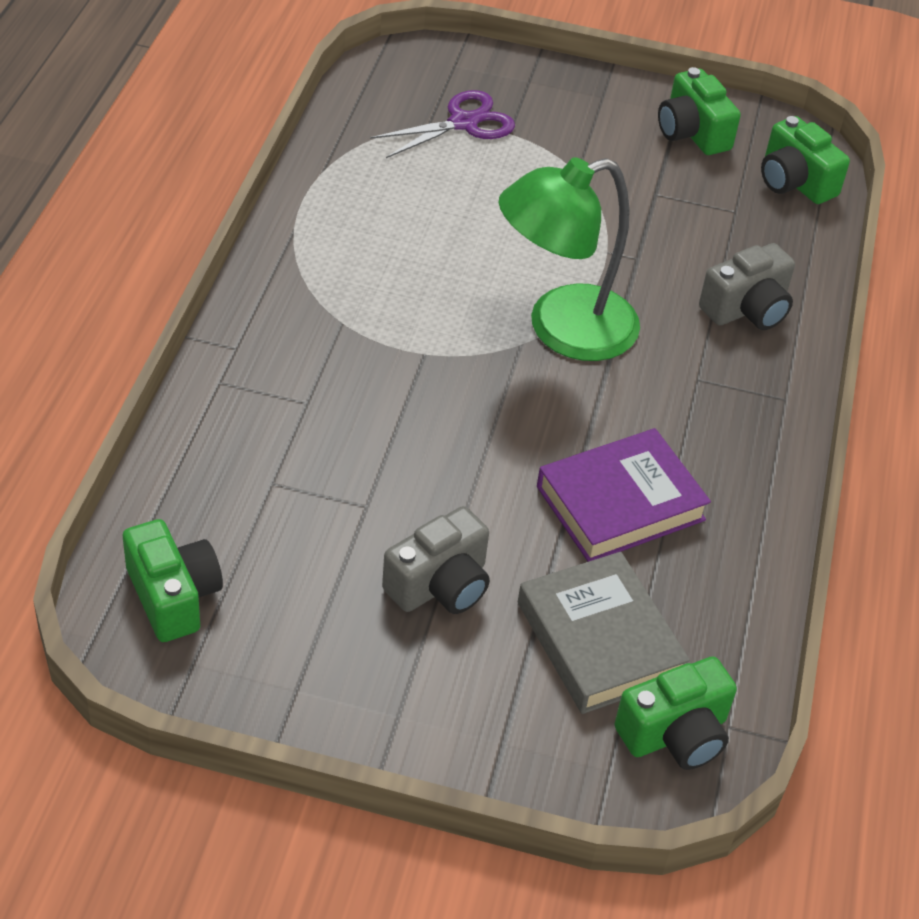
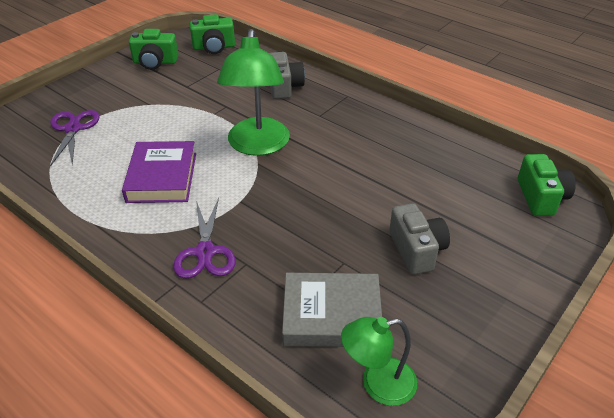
camera: 60 degrees left, 5 degrees down
(173, 596) = (377, 384): green camera -> green lamp
(304, 354) = (205, 252): none -> purple scissors
(599, 640) = (475, 203): grey book -> grey book (331, 315)
(620, 503) = (388, 166): purple book -> purple book (162, 177)

